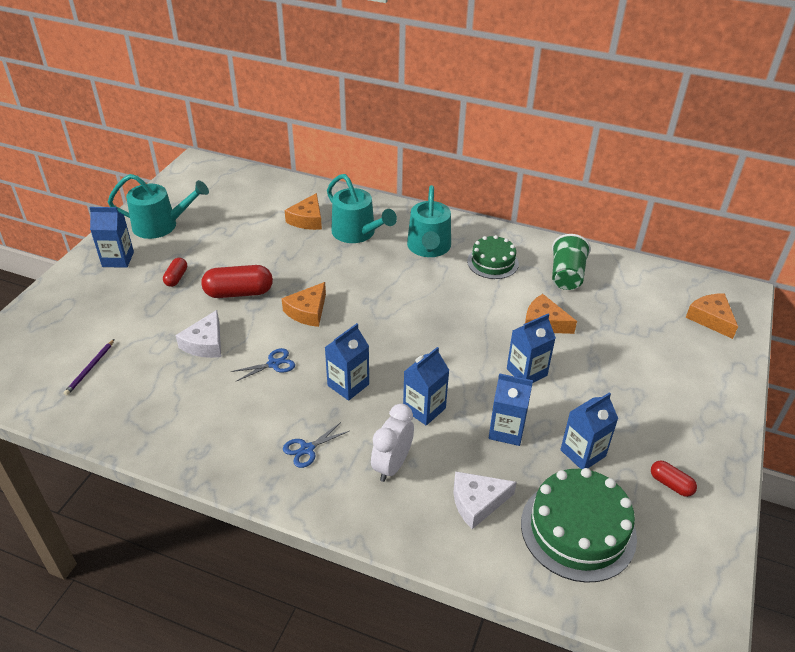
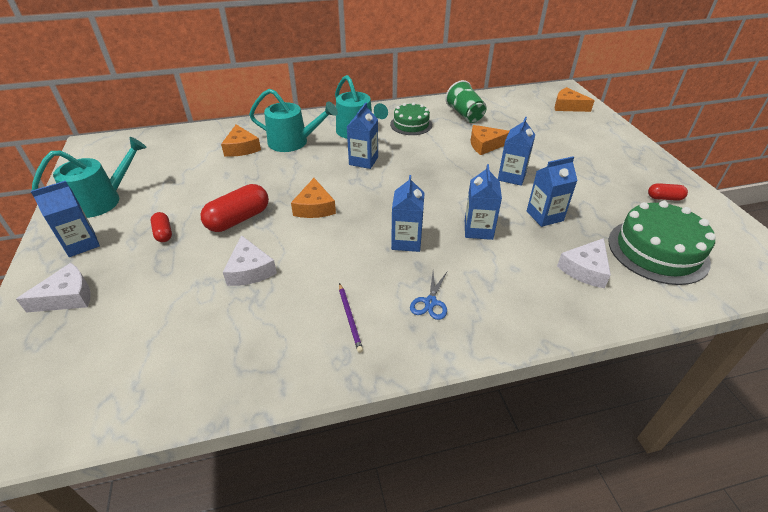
camera: 35 degrees left, 0 degrees up
(77, 300) = (67, 297): none -> white cheese
(90, 368) = (148, 348): purple pencil -> purple pencil (350, 318)
(273, 364) = (330, 256): blue scissors -> none
(392, 465) = (504, 278): white clock -> none
(583, 453) = (601, 206): blue carton -> blue carton (363, 161)

